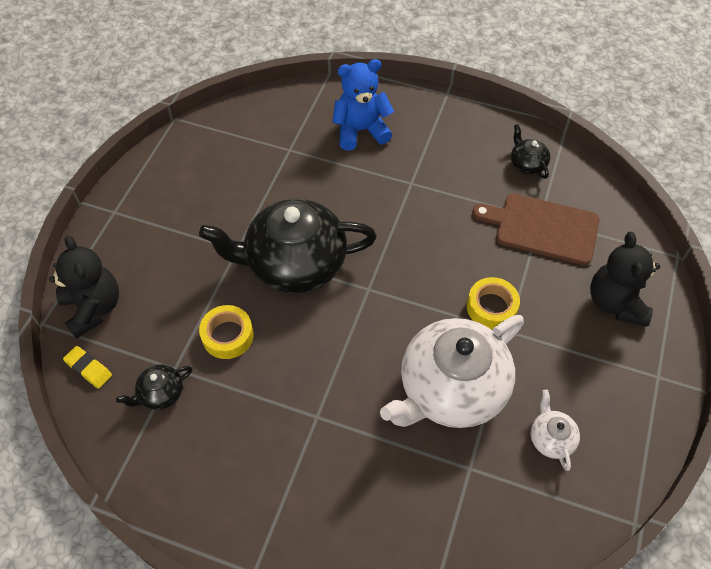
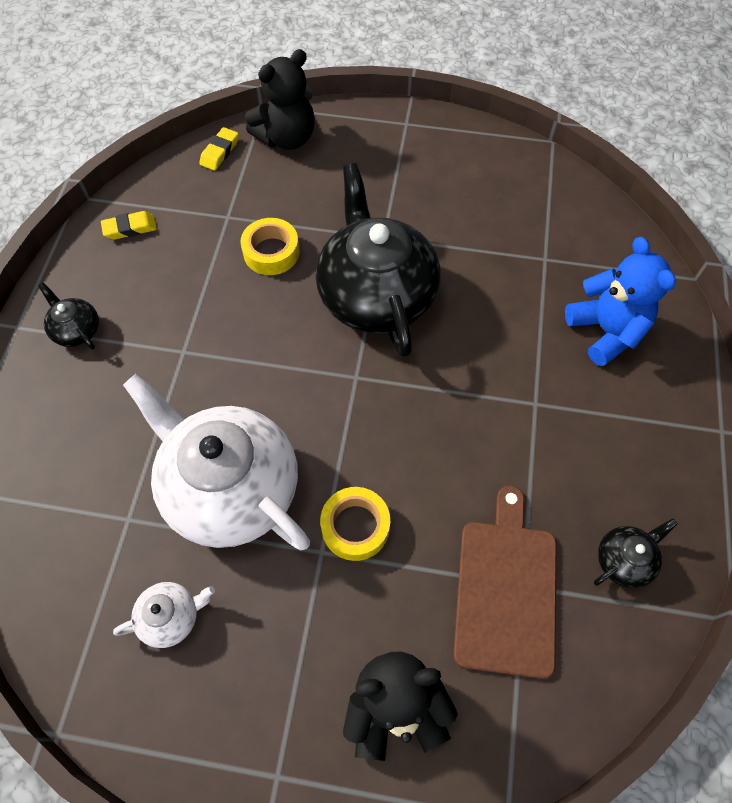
camera: 80 degrees right, 5 degrees up
(160, 393) = (198, 212): black teapot -> black teapot (76, 330)
(160, 459) = (130, 228): none -> yellow eraser

